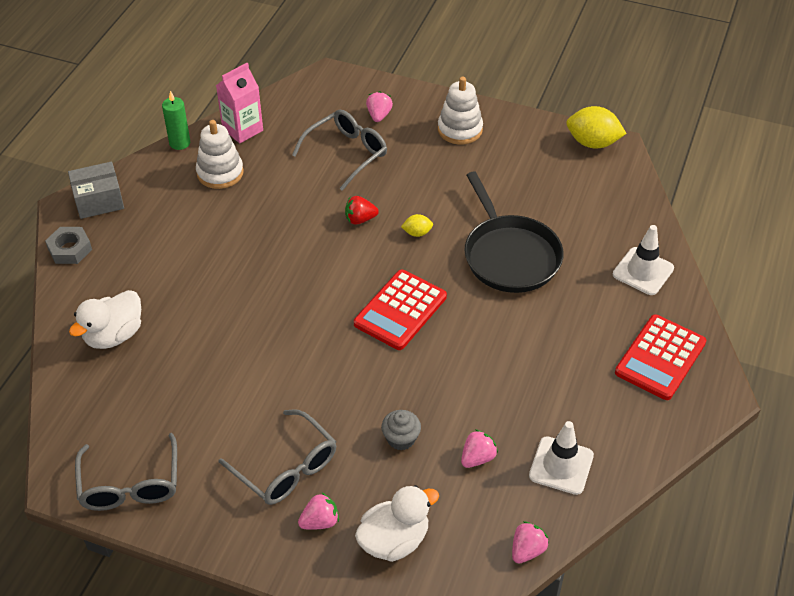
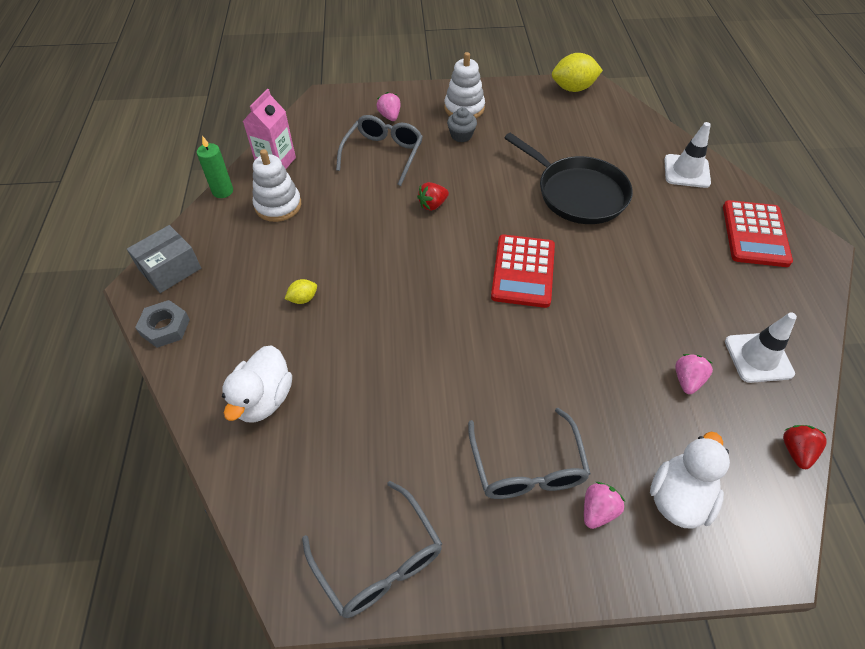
camera: 25 degrees left, 5 degrees up
(286, 468) = (527, 467): grey glasses -> grey glasses turned 60 degrees clockwise
(401, 438) = (609, 390): grey cupcake -> grey cupcake (461, 135)
(417, 233) = (489, 200): yellow lemon -> yellow lemon (303, 299)
(527, 550) = (796, 451): pink strawberry -> red strawberry

